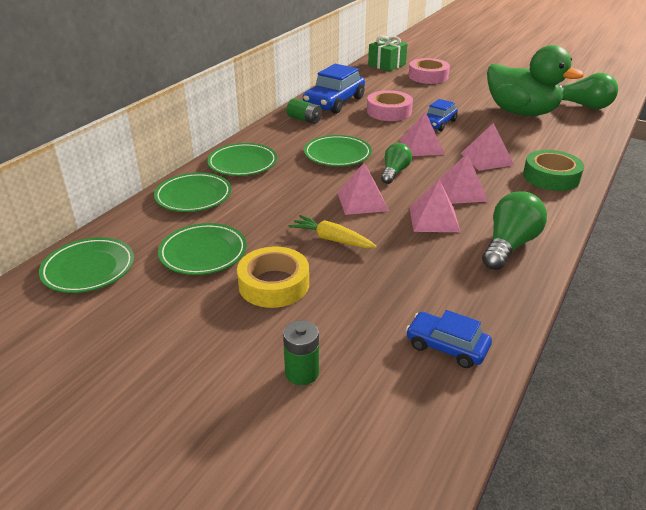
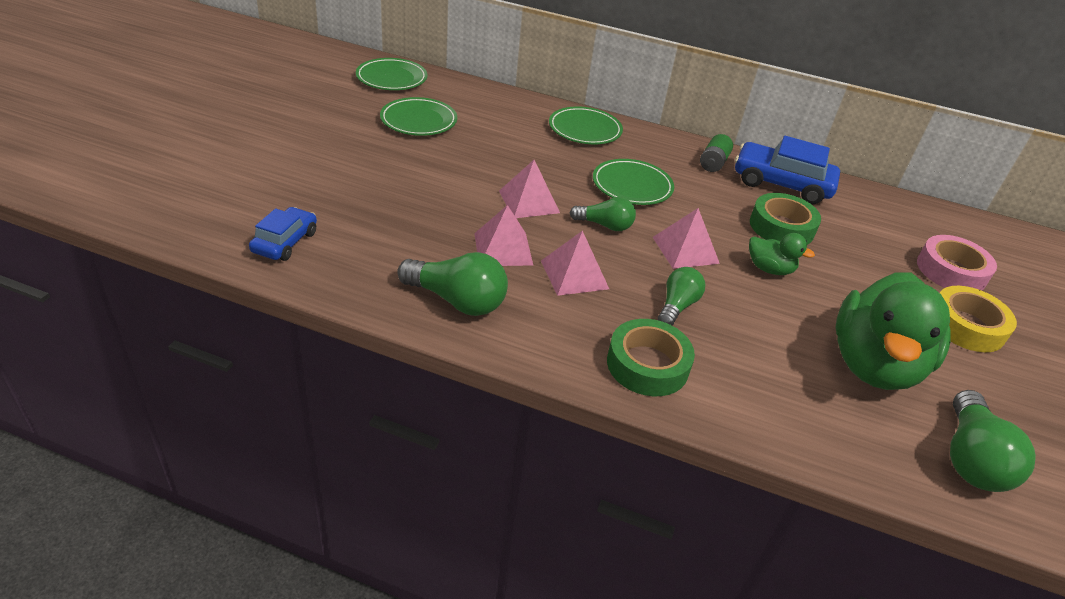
camera: 75 degrees right, 5 degrees up
(193, 196) = (510, 109): green plate -> none
(274, 284) = (375, 155): yellow tape -> yellow tape (966, 326)
(302, 373) = (262, 170): green battery -> none
(332, 239) = (450, 183): yellow carrot -> none
(386, 65) = (963, 231): green gift -> none
(389, 112) = (781, 227): pink tape -> green tape
(438, 123) = (769, 269): blue car -> green duck
(487, 159) = (677, 306): pink pyramid -> green light bulb

